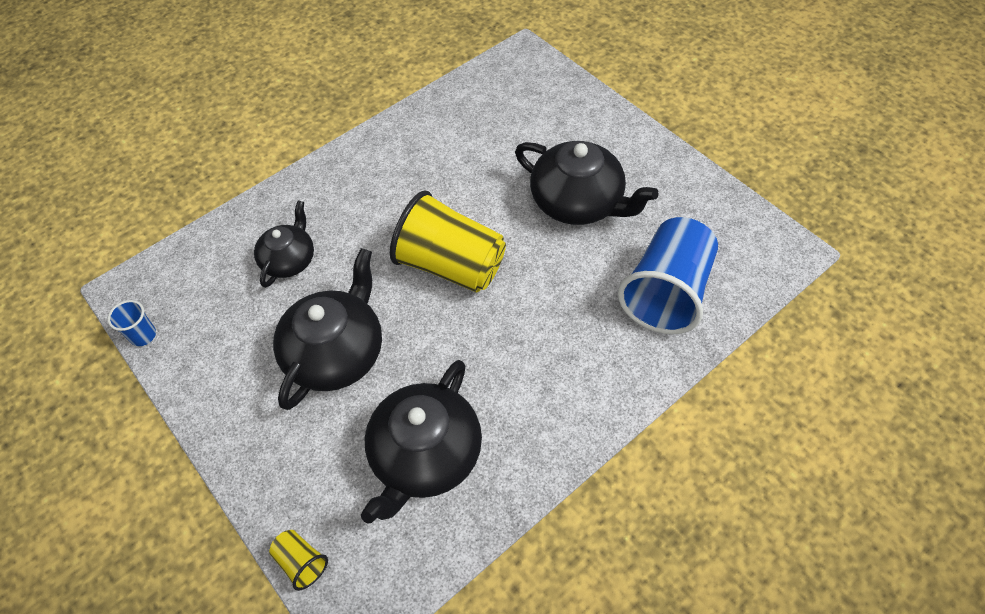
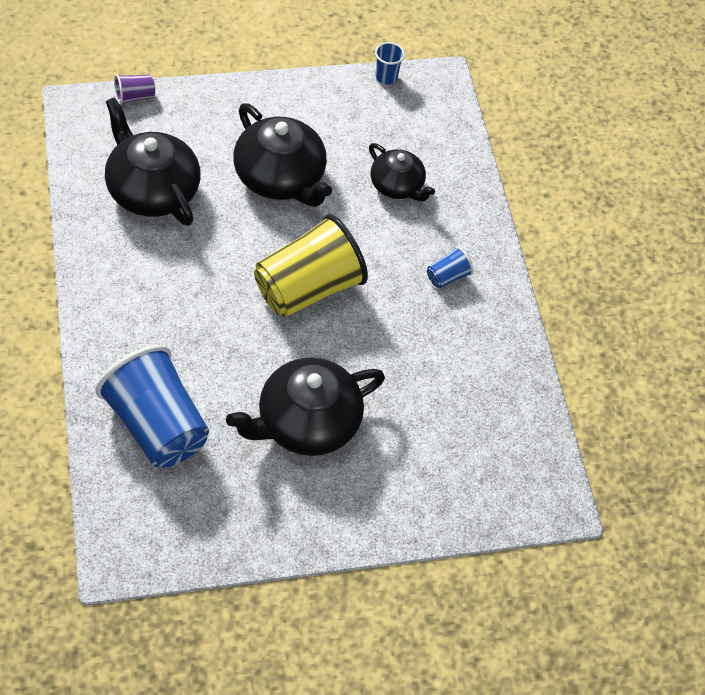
camera: 110 degrees right, 0 degrees up
(301, 562) = (134, 97): yellow cup -> purple cup
(370, 183) = (447, 276): none -> blue cup

